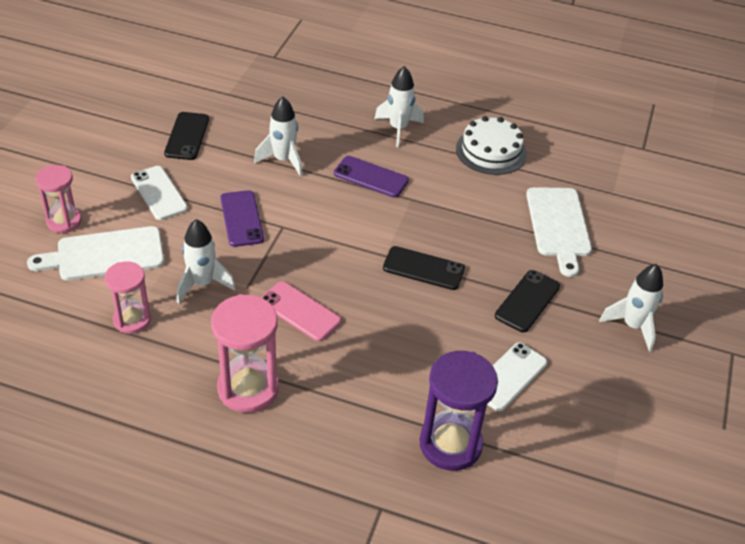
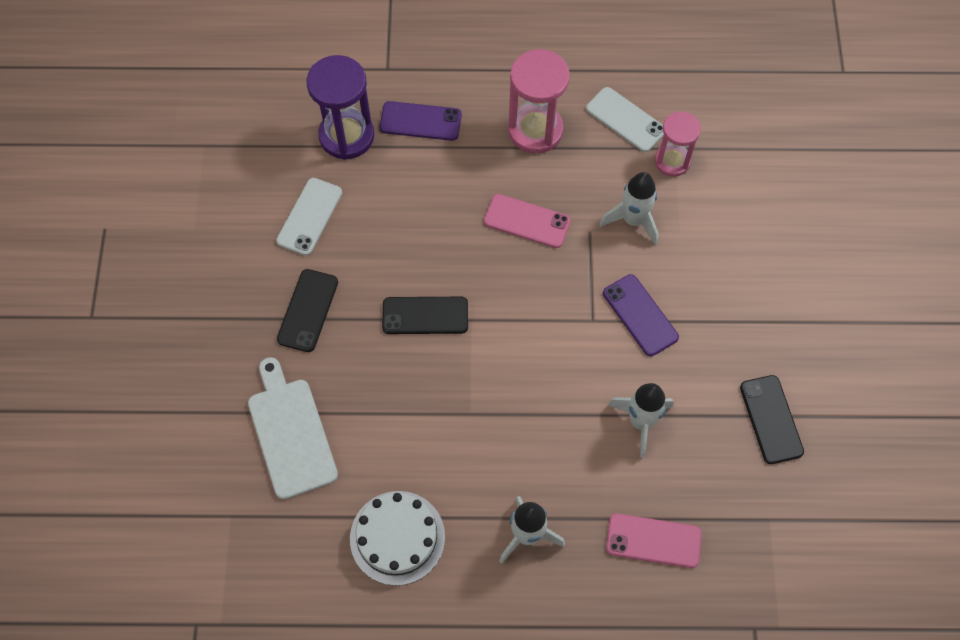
camera: 165 degrees right, 20 degrees up
(64, 221) = (812, 247): pink hourglass -> none
(105, 254) = (744, 221): white cutting board -> none
(159, 193) = (745, 319): white phone -> white phone (625, 119)
(313, 105) = (653, 541): none -> pink phone
(371, 177) = (528, 432): purple phone -> purple phone (420, 121)
(633, 326) = (195, 315): white rocket -> none

